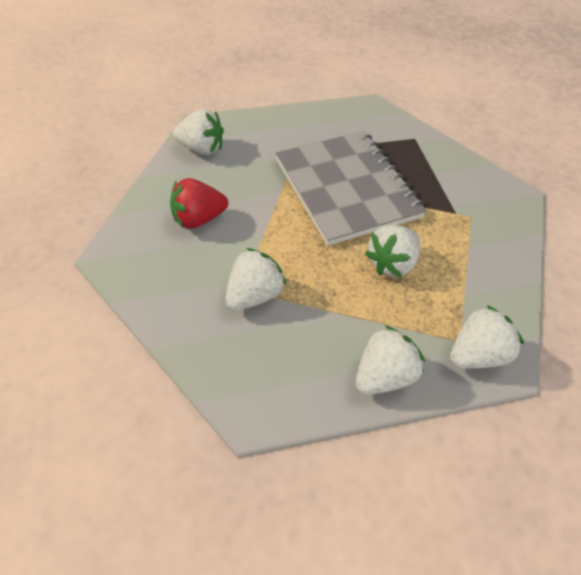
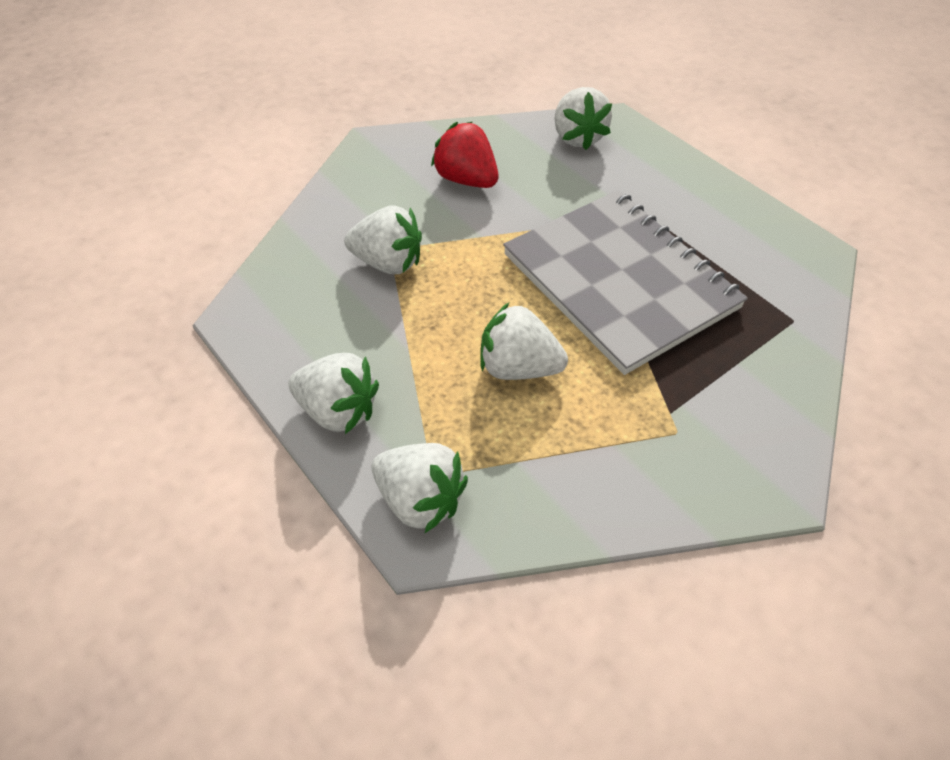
camera: 65 degrees right, 0 degrees up
(346, 188) = (619, 281): grey notebook -> grey notebook turned 75 degrees counterclockwise

